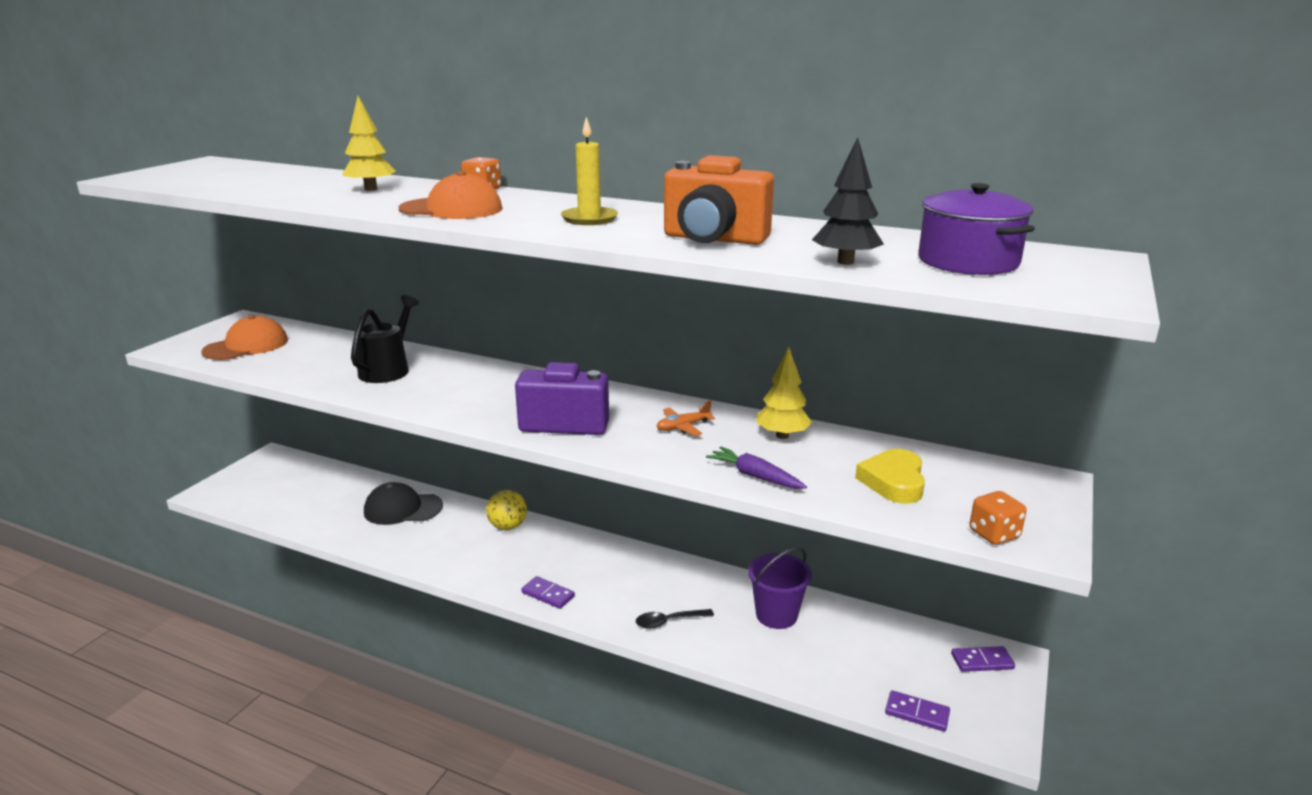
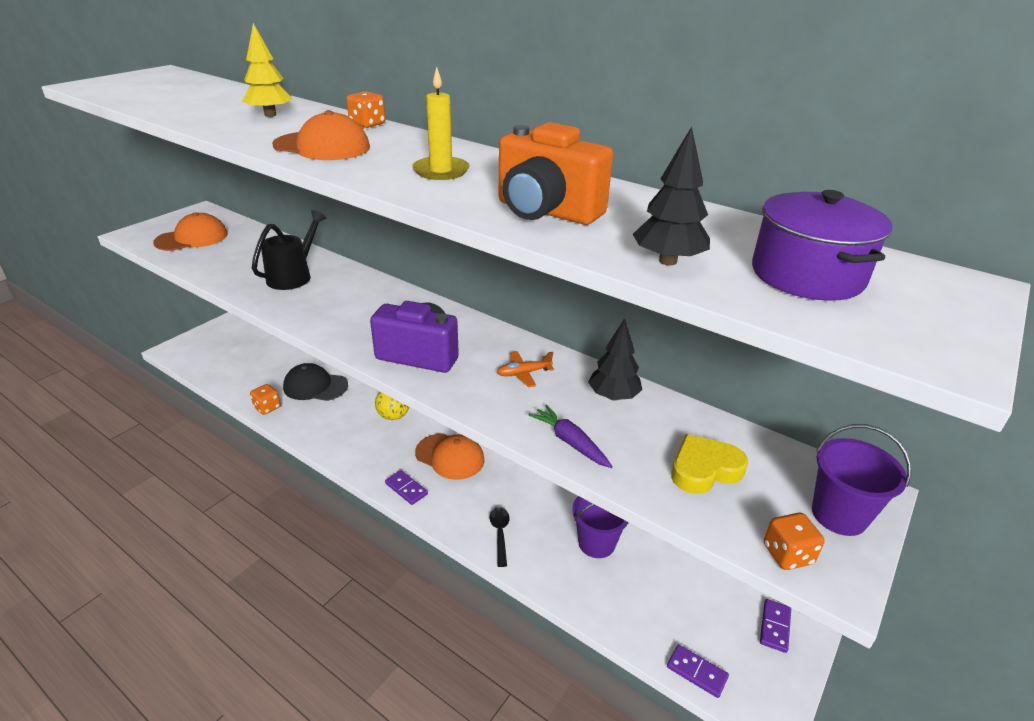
camera: 10 degrees right, 10 degrees up
(351, 537) = (267, 407): none -> orange dice
(587, 557) = (450, 456): none -> orange cap
(669, 622) = (500, 534): black spoon -> black spoon turned 90 degrees clockwise
(782, 435) = (613, 396): yellow tree -> black tree
(893, 481) = (704, 469): yellow heart -> yellow heart turned 45 degrees clockwise
(982, 661) = (775, 627): purple domino -> purple domino turned 75 degrees counterclockwise
(1029, 500) = (839, 515): none -> purple bucket

